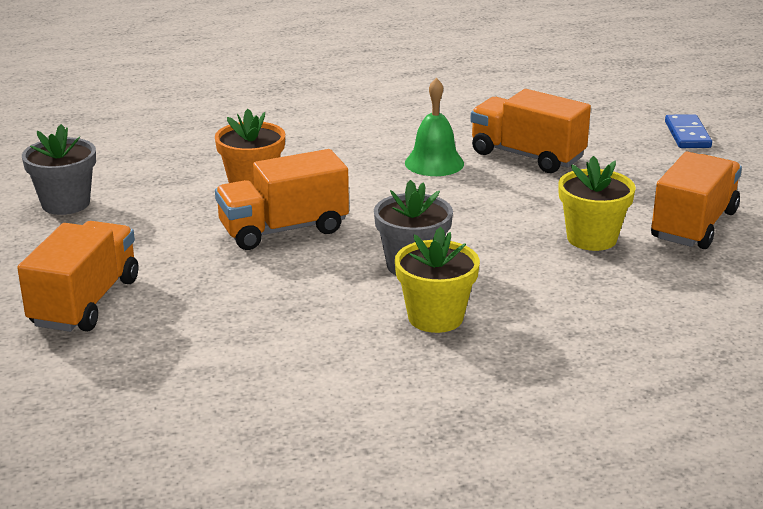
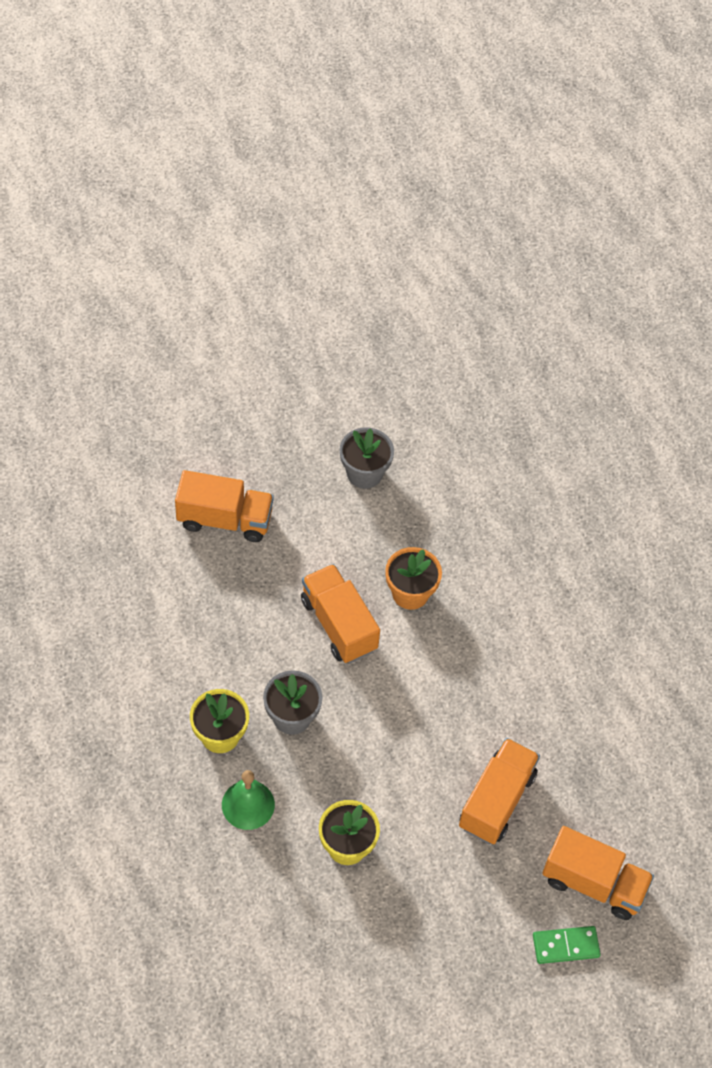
camera: 80 degrees right, 30 degrees up
(434, 163) = (471, 725): green bell -> green bell (248, 804)
(687, 135) = (565, 946): blue domino -> green domino
(694, 225) = (378, 928): orange truck -> orange truck (593, 883)

